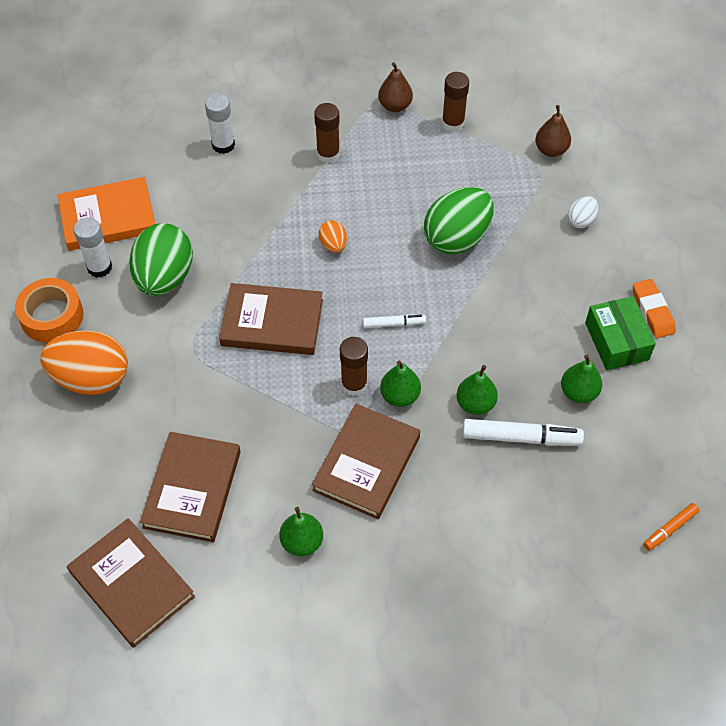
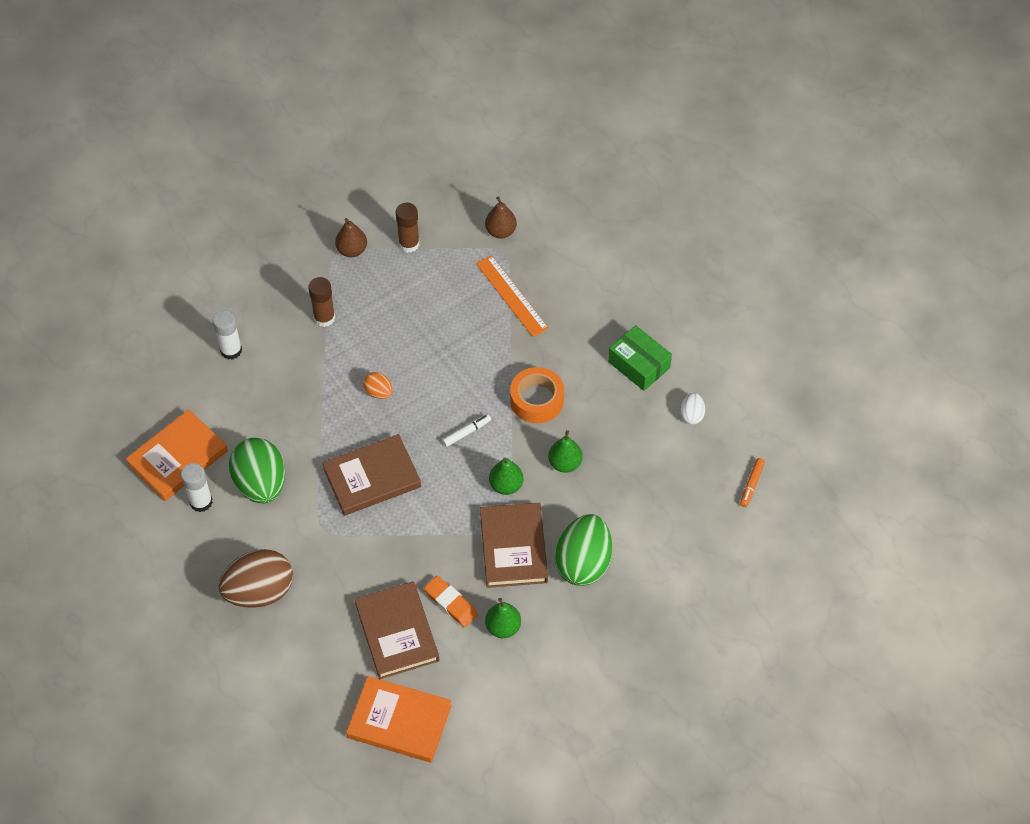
camera: 30 degrees left, 0 degrees up
(52, 316) = (191, 560): orange tape -> orange tape (536, 400)
(91, 378) = (259, 591): orange egg -> brown egg
(132, 584) = (399, 721): brown book -> orange book
(354, 384) = (466, 494): brown glue stick -> none
(457, 238) = (472, 340): green egg -> green egg (583, 563)
(520, 437) = (612, 472): white marker -> none
(524, 214) = (512, 296): none -> orange ruler
(578, 392) = (634, 417): green pear -> none
(581, 220) = (558, 280): white egg -> white egg (691, 415)
(652, 311) = (651, 328): orange eraser -> orange eraser (450, 603)

